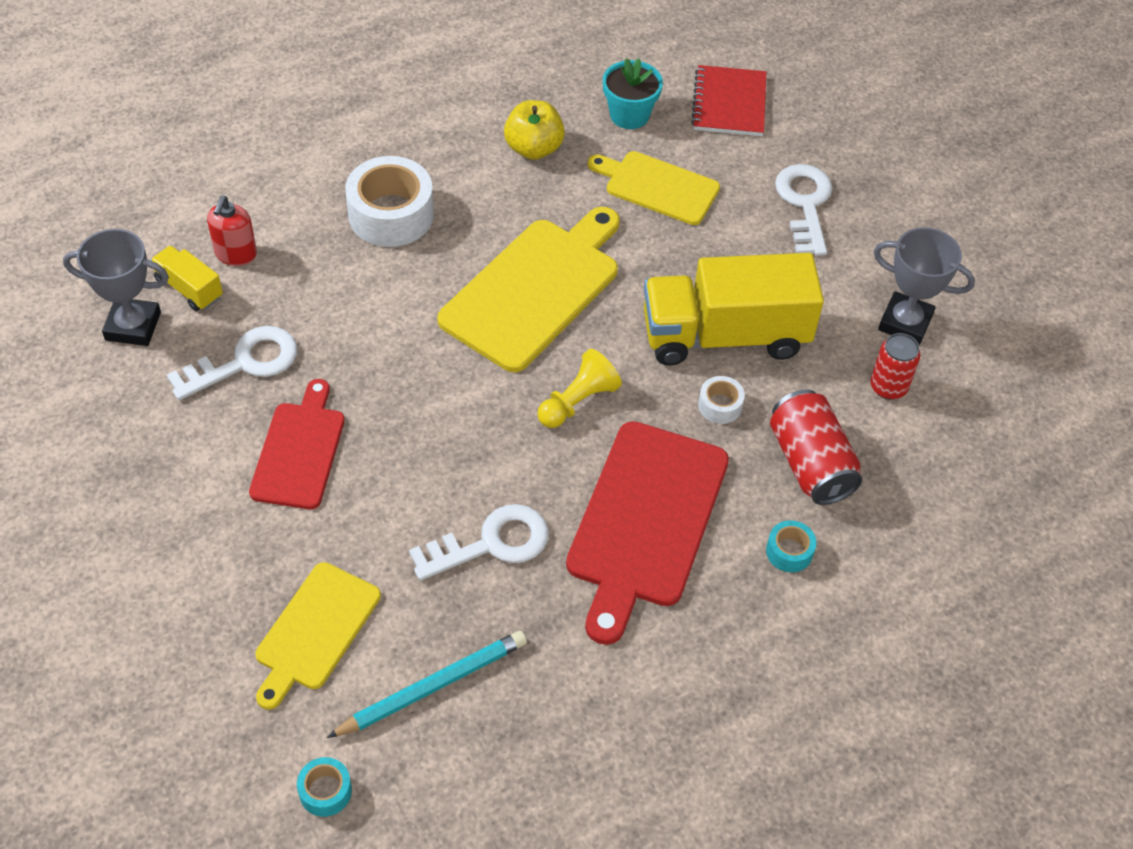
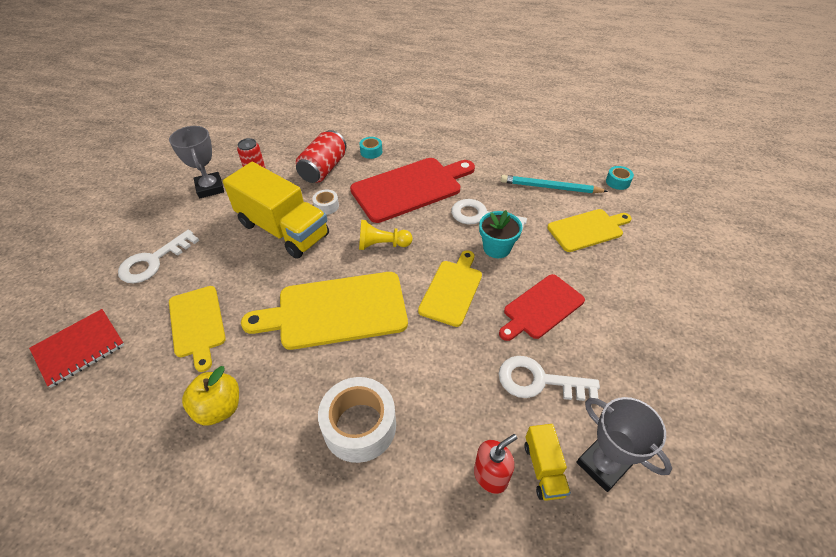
camera: 135 degrees left, 5 degrees down
(428, 401) = (452, 290): none -> yellow cutting board
(629, 115) = (136, 387): turquoise flower pot -> turquoise flower pot (496, 248)

